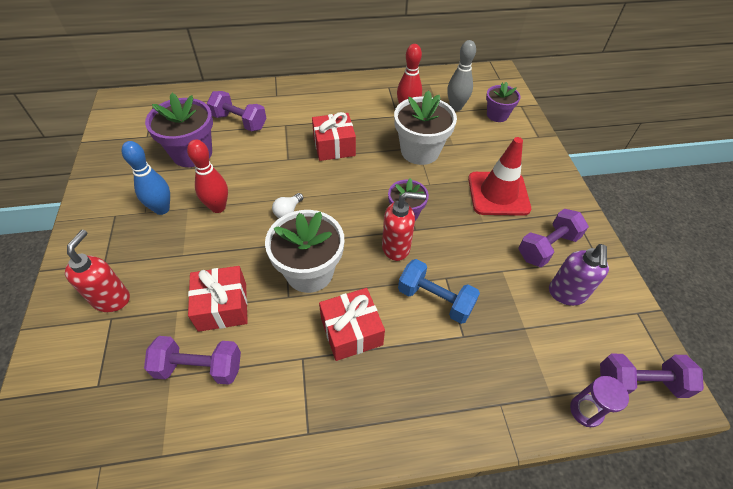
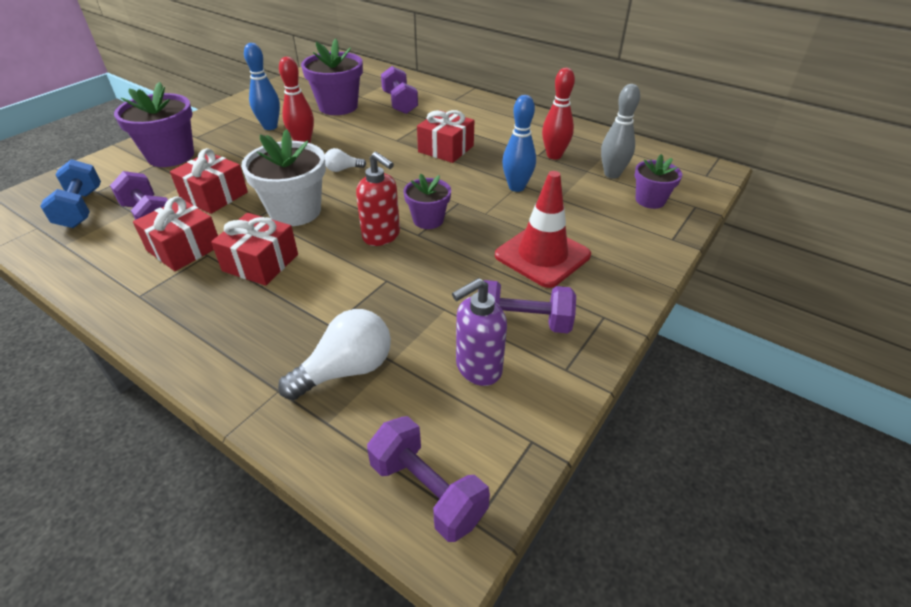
camera: 45 degrees right, 10 degrees down
(112, 299) = (171, 156): red soap dispenser -> purple flower pot
(276, 368) = (184, 248): none -> red gift
(420, 151) = (516, 187): white flower pot -> blue bowling pin
(435, 299) = (352, 287): blue dumbbell -> blue dumbbell (81, 209)
(513, 356) = (346, 370): none -> white light bulb
(586, 411) = (337, 460): purple hourglass -> none

